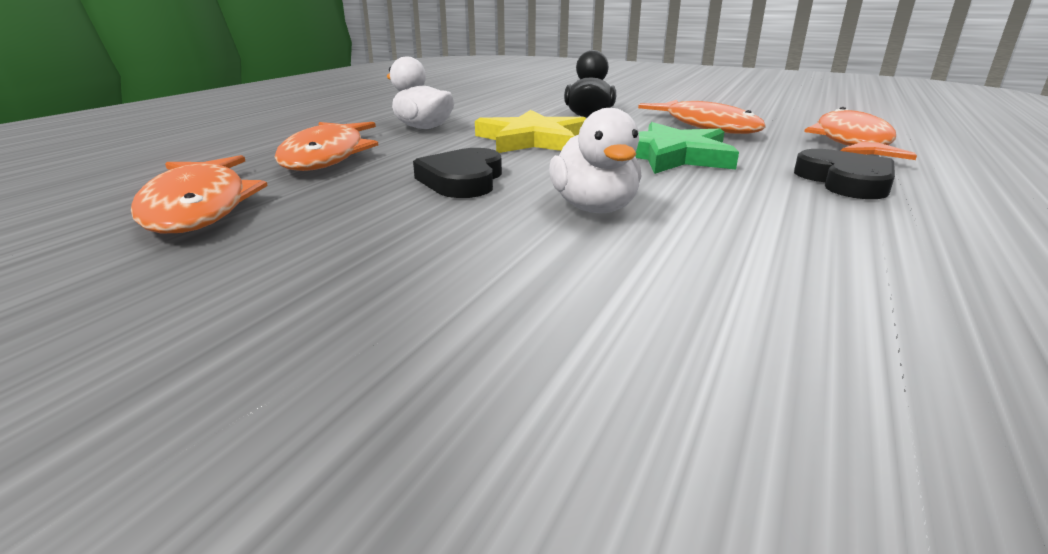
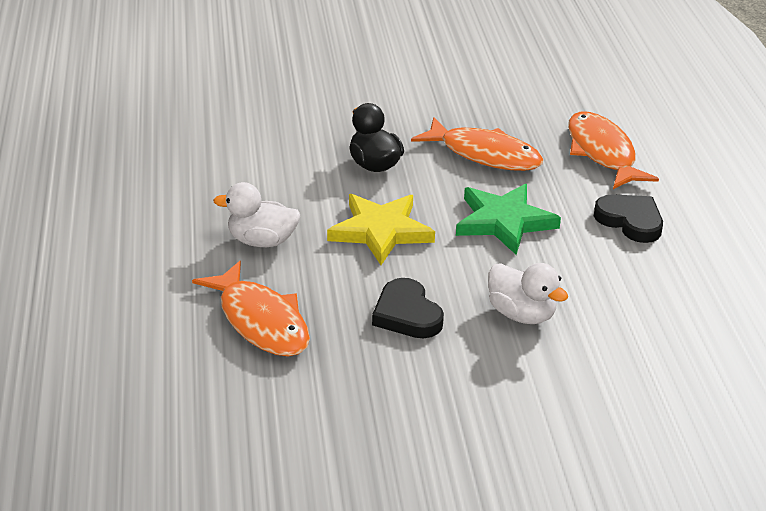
camera: 35 degrees left, 10 degrees up
(199, 207) = (286, 417): orange fish -> none

